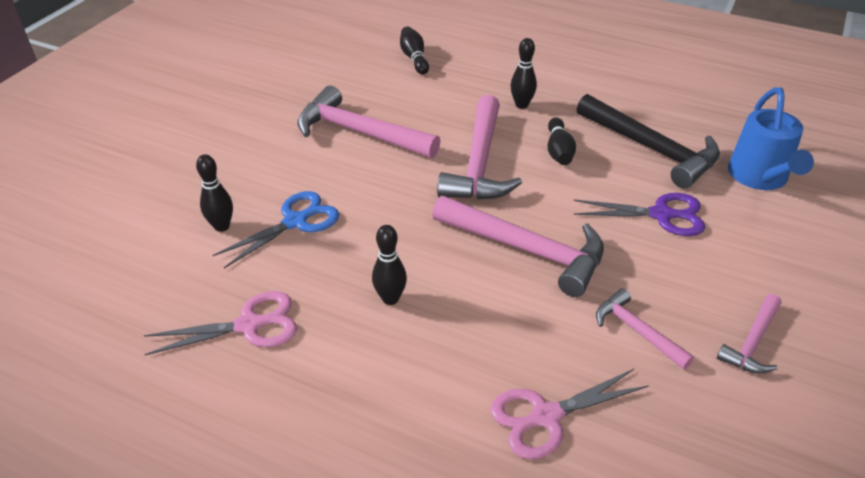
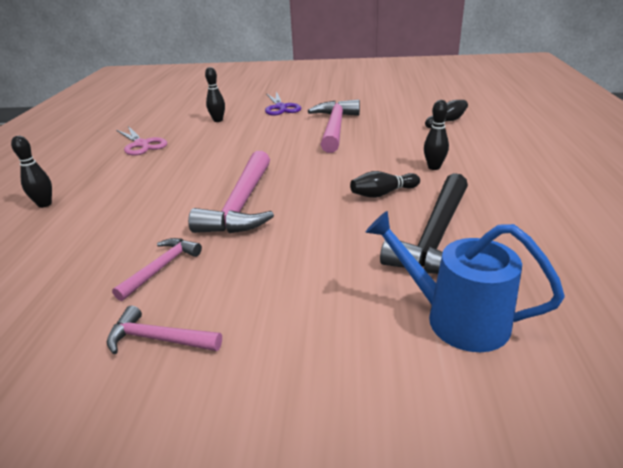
camera: 70 degrees right, 10 degrees down
(295, 222) = (231, 134): blue scissors -> none
(390, 298) = (173, 172): black bowling pin -> black bowling pin (45, 204)
(479, 163) = (335, 168): pink hammer -> none
(546, 416) = (68, 243): pink scissors -> none
(661, 215) = (329, 258): purple scissors -> purple scissors (280, 107)
(760, 178) = (456, 318): blue watering can -> blue watering can turned 45 degrees clockwise

